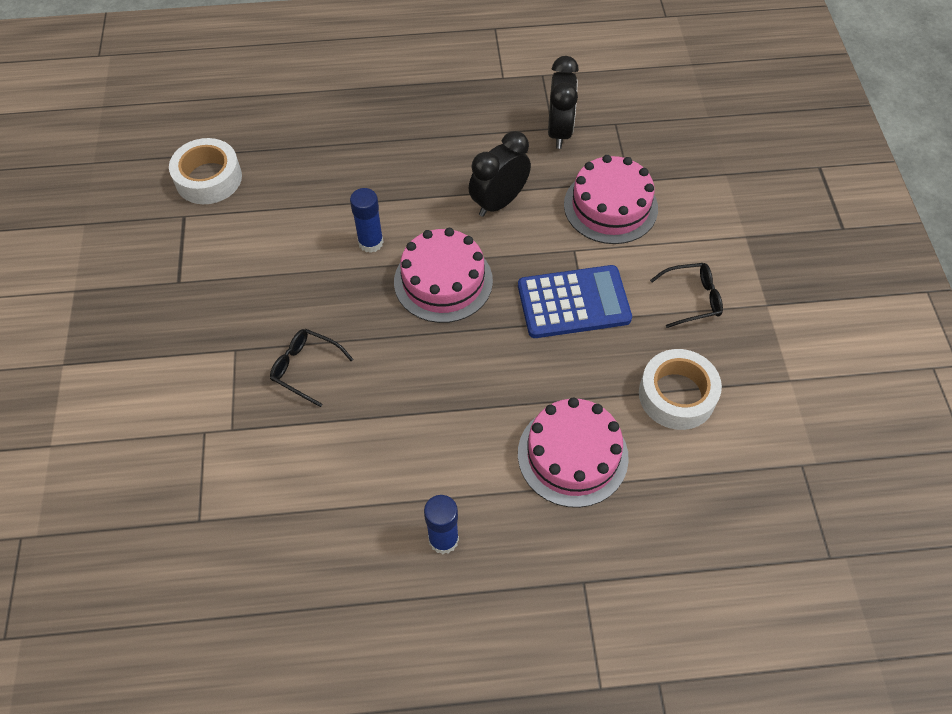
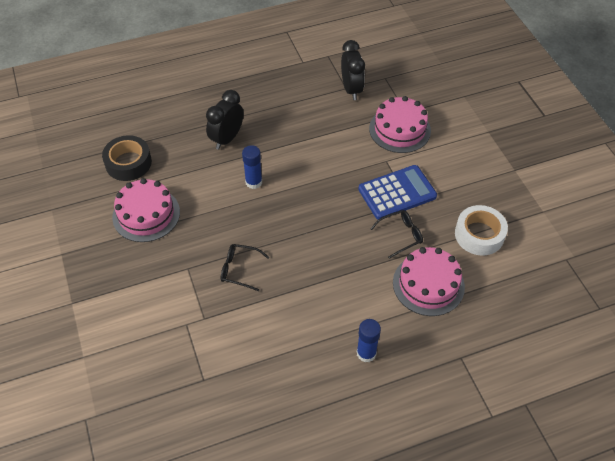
camera: 15 degrees left, 5 degrees down
(208, 178) = (128, 163): white tape -> black tape
(443, 281) = (310, 196): pink cake -> pink cake (146, 214)
(498, 202) = (328, 141): black clock -> black clock (227, 138)
(692, 299) = (469, 175): black glasses -> black glasses (400, 235)

